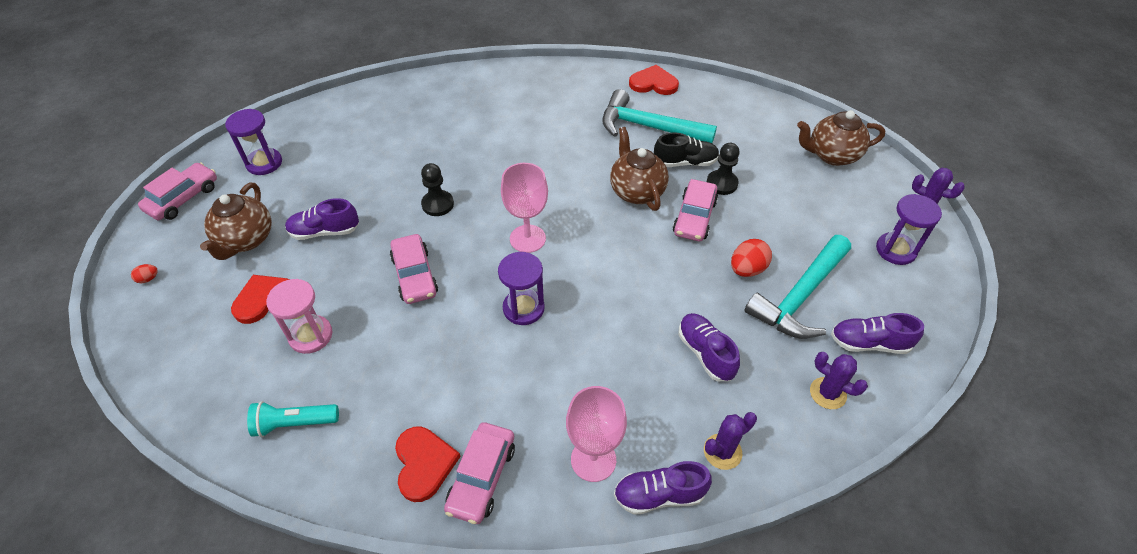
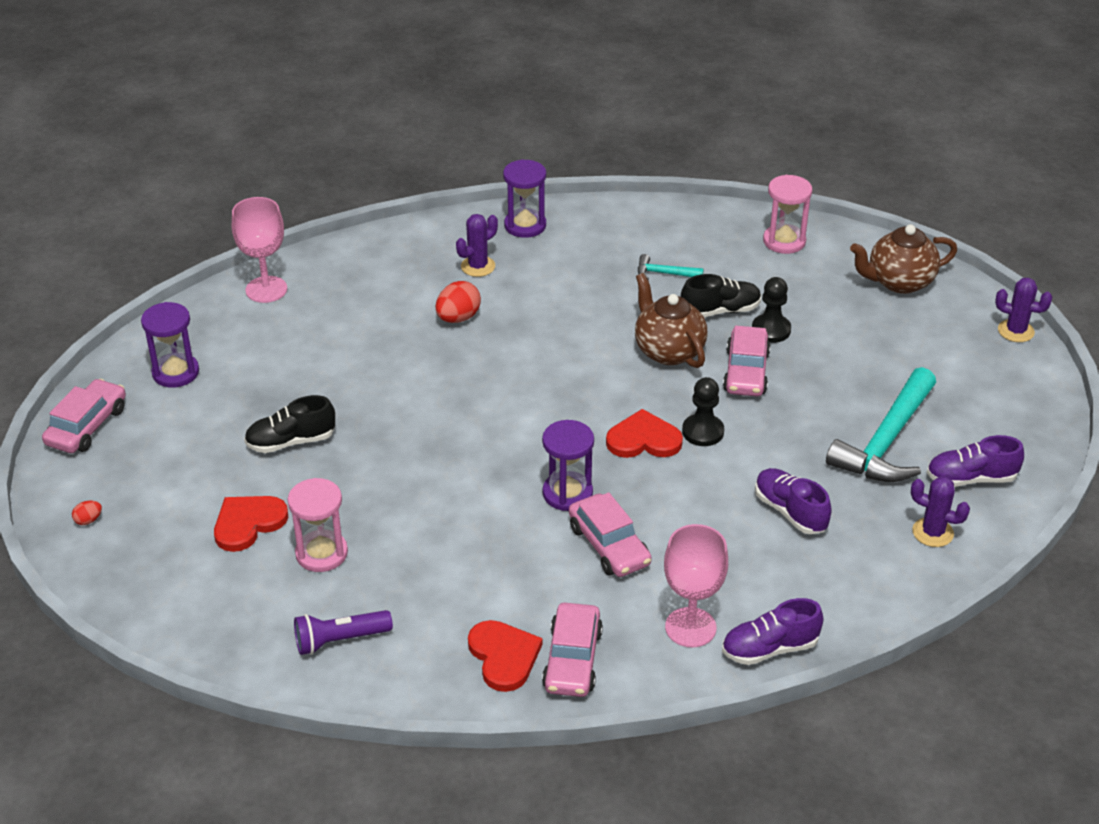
camera: 10 degrees left, 10 degrees down
(246, 240) = (193, 463): brown teapot -> none
(294, 423) = (340, 640): turquoise flashlight -> purple flashlight
(325, 231) = (291, 442): purple shoe -> black shoe
(414, 275) = (423, 475): pink car -> pink car (609, 545)
(437, 204) = (423, 394): black pawn -> black pawn (703, 432)
(527, 239) = (549, 419): pink goblet -> pink goblet (266, 289)
(648, 127) = (664, 273): turquoise hammer -> turquoise hammer, size x0.45
(653, 83) = (657, 218): red heart -> red heart (643, 439)
(722, 451) = (829, 601): purple cactus -> purple cactus (478, 266)
(746, 111) = (784, 241): none -> pink hourglass
(747, 269) = (820, 420): red egg -> red egg (458, 318)
(895, 250) = (989, 379): purple hourglass -> purple hourglass (525, 225)

